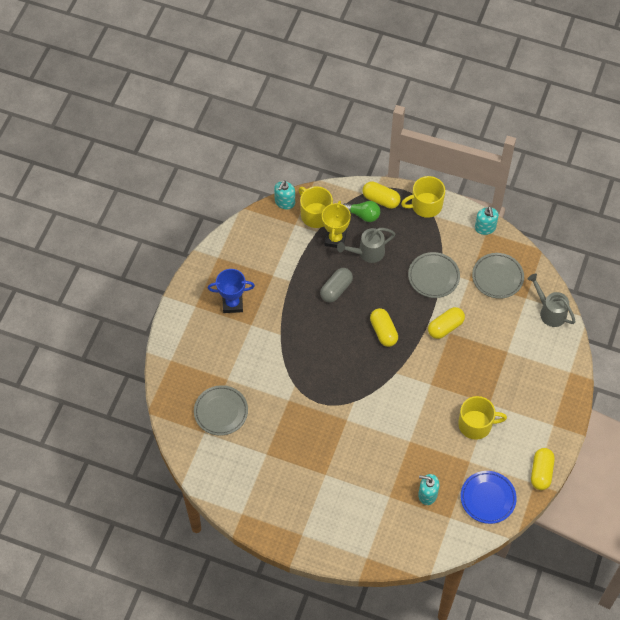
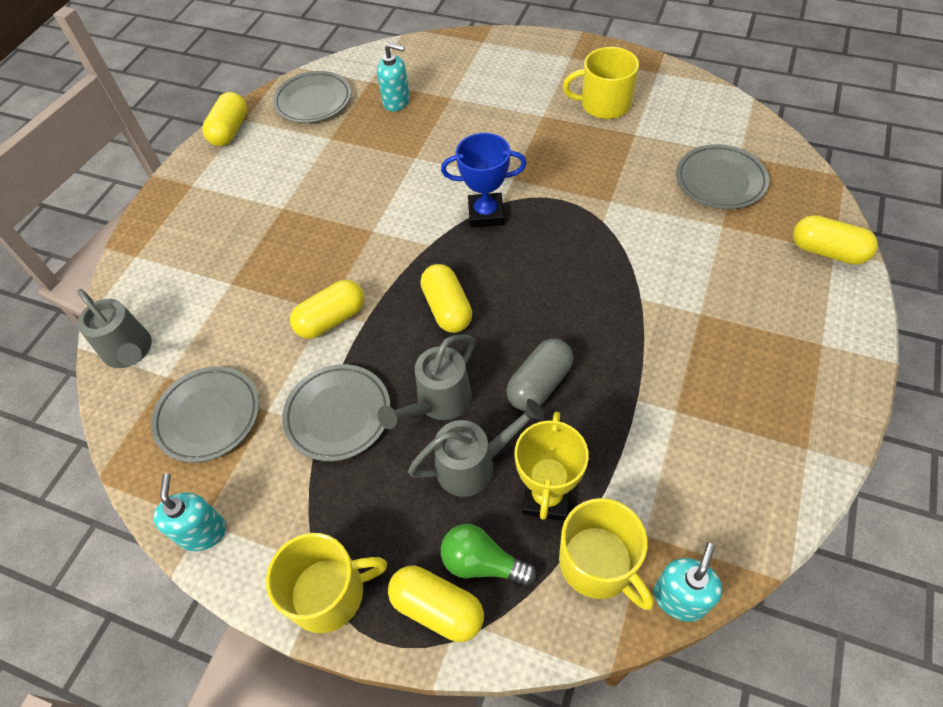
camera: 175 degrees left, 5 degrees down
(174, 359) = (827, 251): none -> yellow capsule
(232, 304) = (747, 350): blue trophy -> blue trophy (486, 214)
(385, 281) = (438, 403): none -> grey watering can
(476, 424) = (310, 181): yellow mug -> yellow mug (604, 104)
(488, 498) = (313, 101): blue plate -> grey plate

